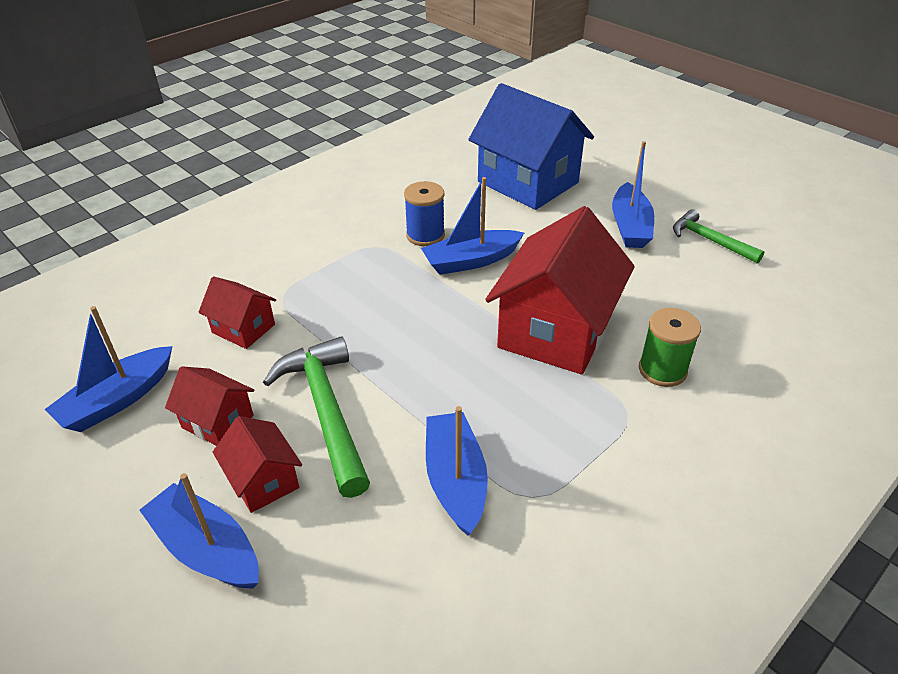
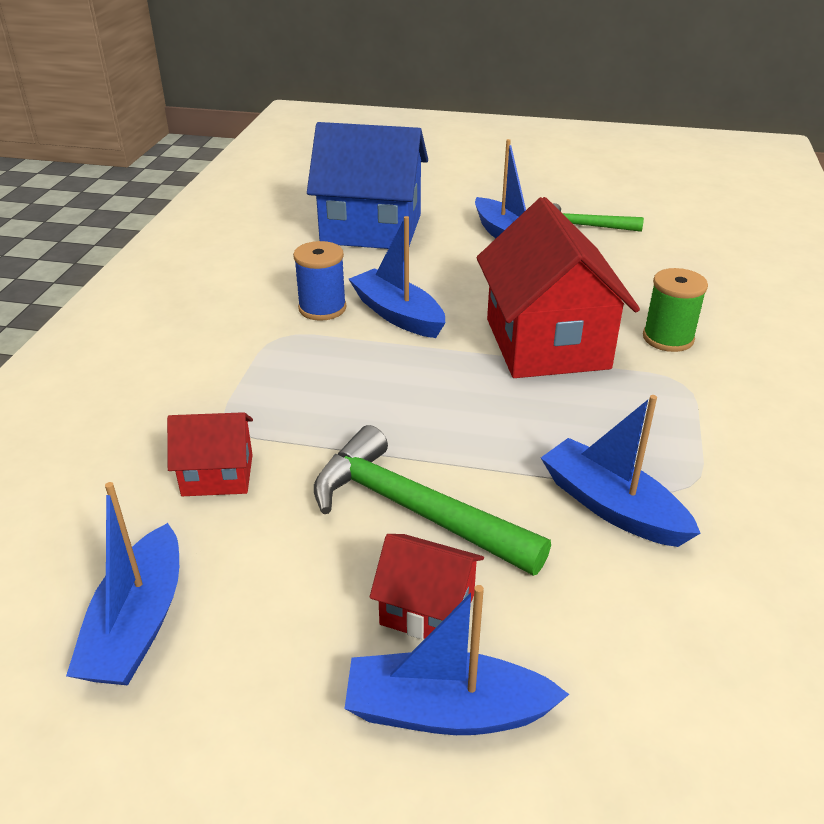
camera: 35 degrees left, 5 degrees down
(218, 421) = (302, 581): red house -> none
(471, 261) = (397, 315): blue boat -> blue boat turned 105 degrees clockwise

